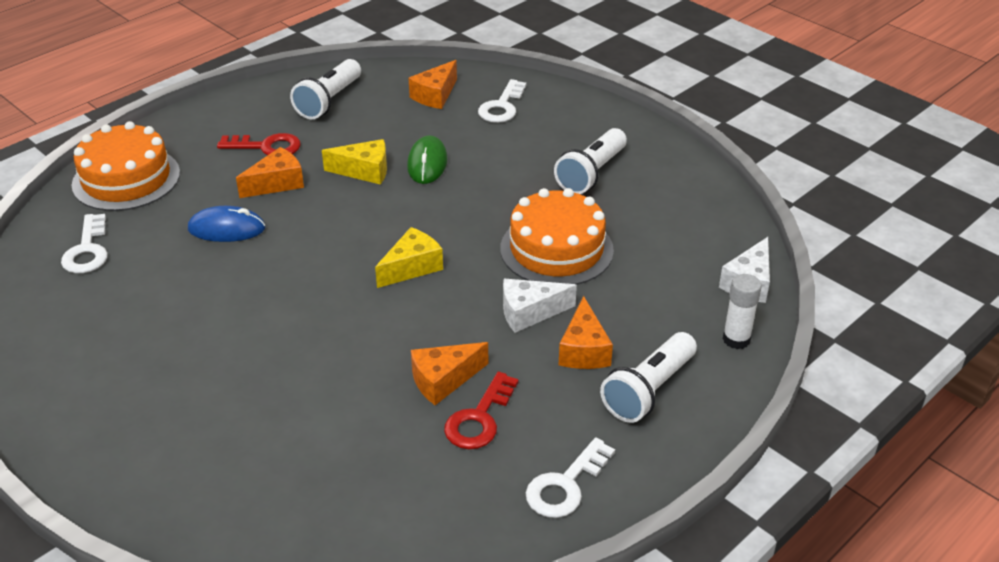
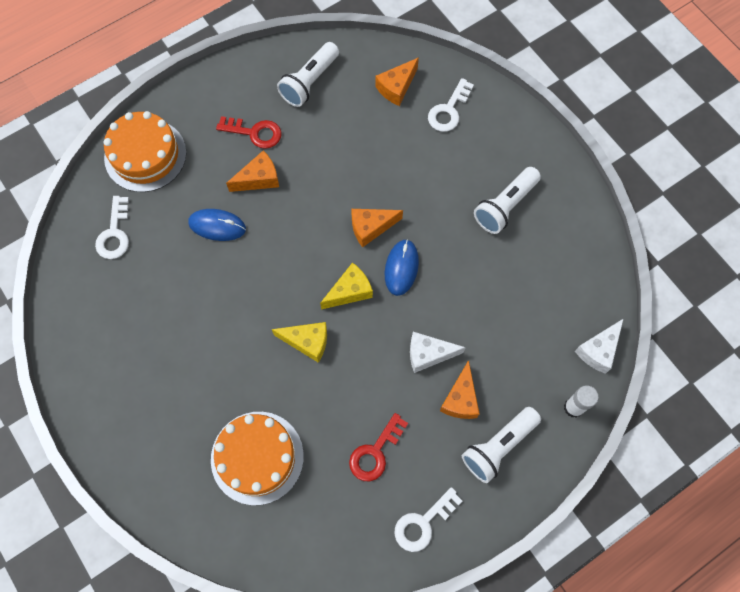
camera: 10 degrees right, 30 degrees up
(364, 171) = (328, 175): yellow cheese -> yellow cheese (307, 342)
(427, 163) = (378, 173): green mouse -> none
(443, 380) = (356, 411): orange cheese -> orange cheese (371, 228)
(475, 239) = (401, 268): none -> blue mouse
(556, 249) = (461, 289): orange cake -> orange cake (257, 457)

